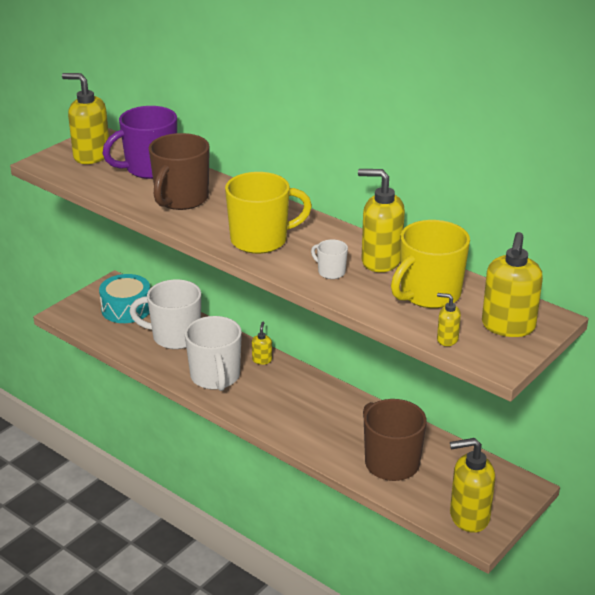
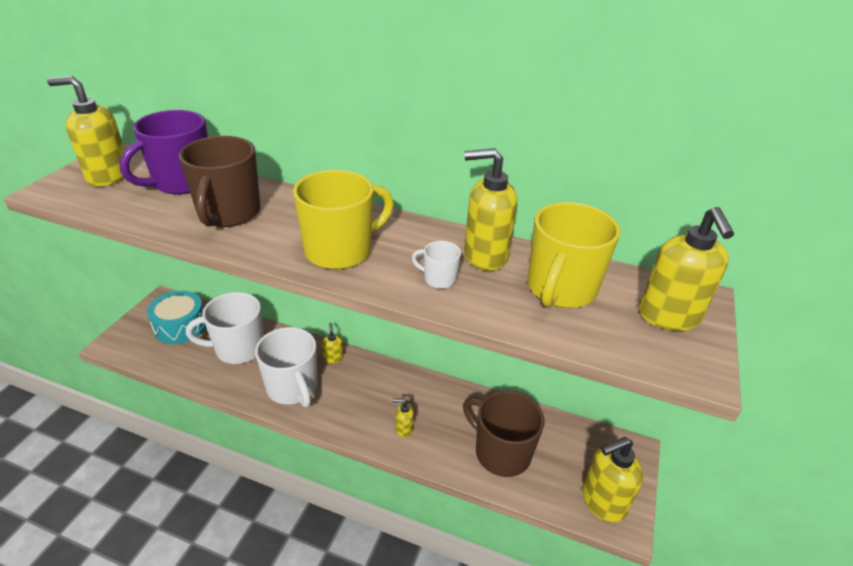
camera: 20 degrees left, 5 degrees up
(447, 339) = (620, 349): yellow soap dispenser -> yellow soap dispenser (404, 429)

